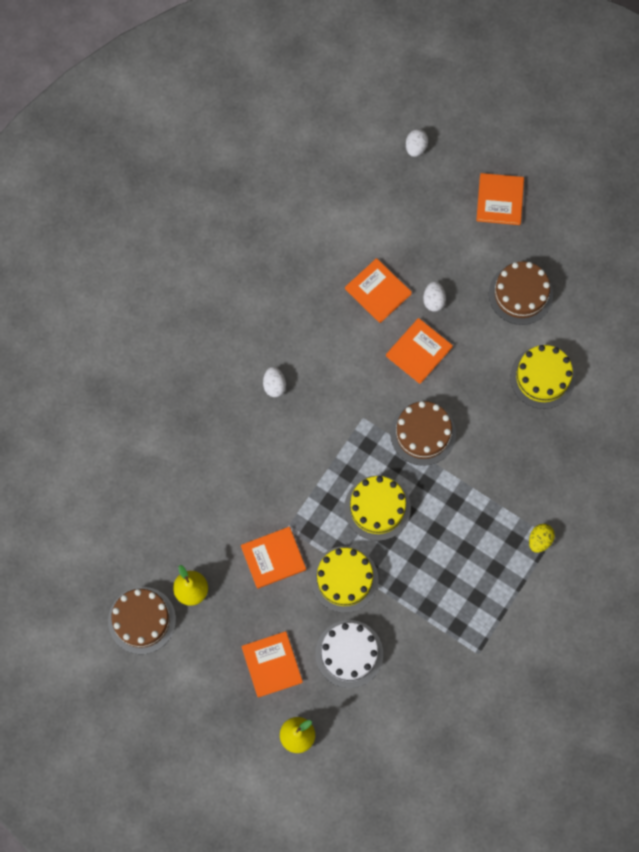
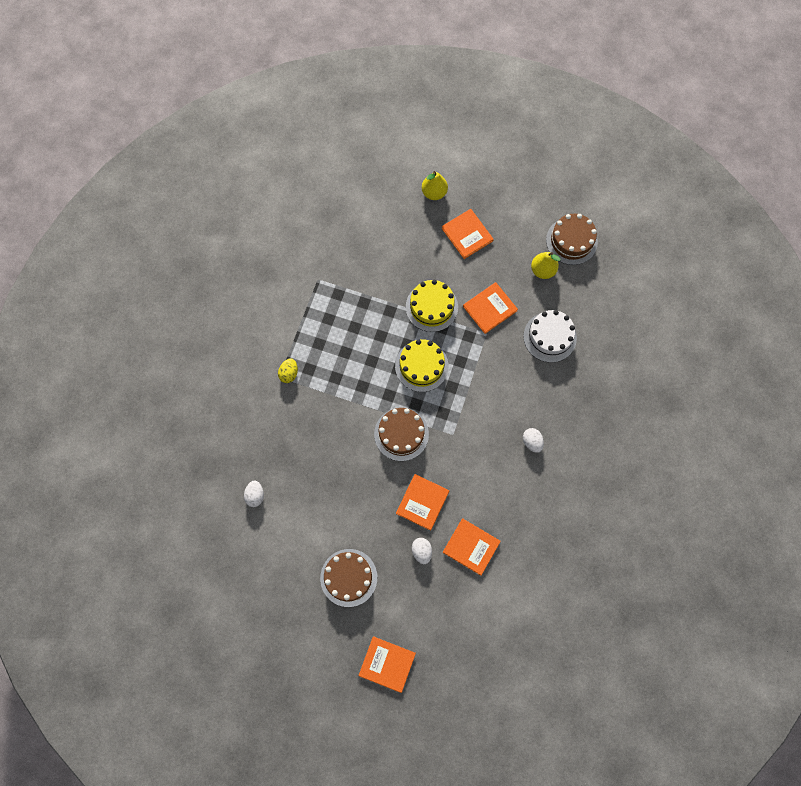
camera: 165 degrees right, 0 degrees up
(349, 654) = (413, 256): white cake -> white cake (550, 337)
(416, 147) = (476, 697): white egg -> white egg (255, 495)
(500, 200) = (387, 664): orange book -> orange book turned 60 degrees counterclockwise
(542, 377) = (314, 507): yellow cake -> none

